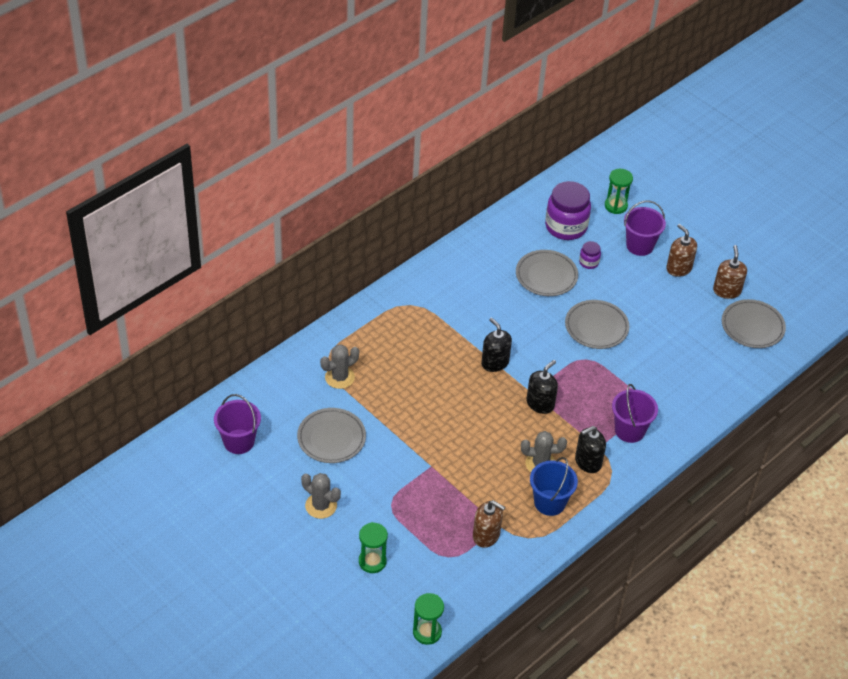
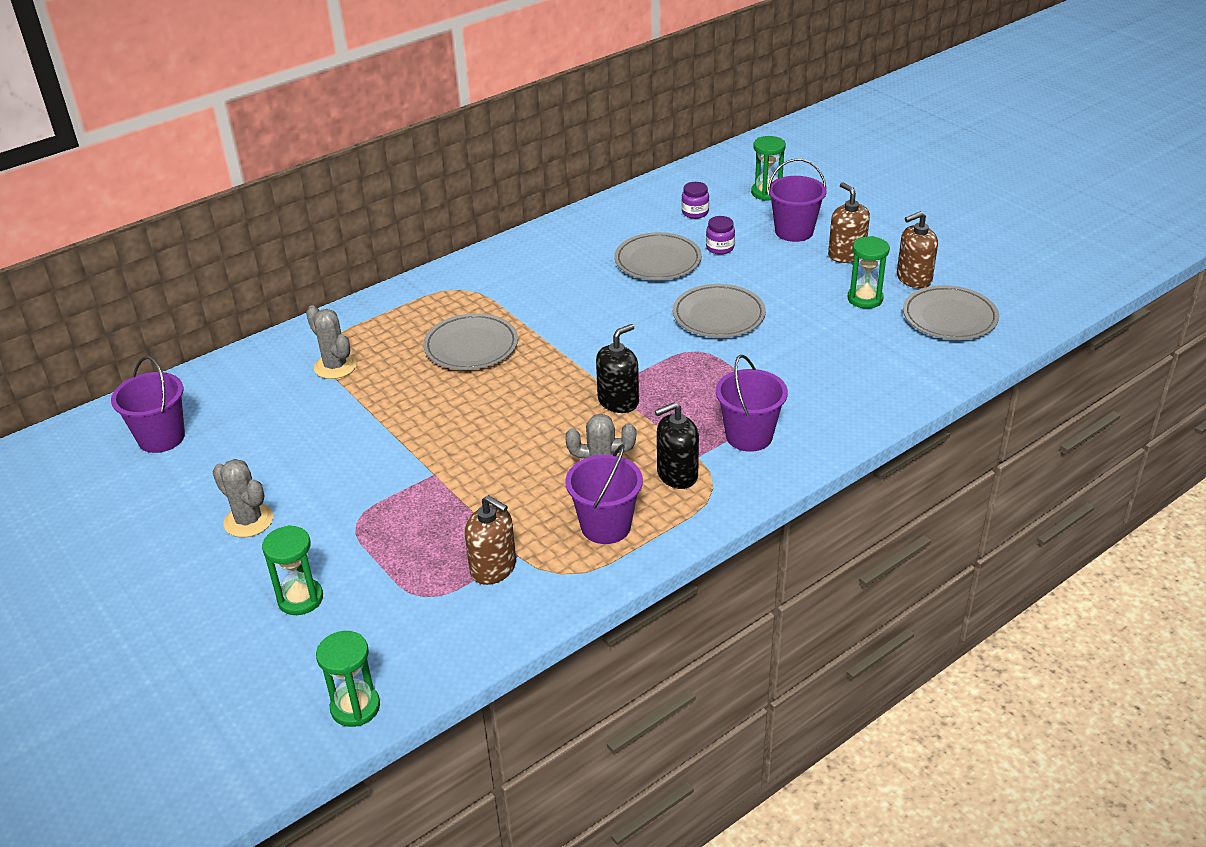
camera: 10 degrees right, 10 degrees down
(331, 438) = (297, 436): grey plate -> grey plate (471, 346)
(339, 377) = (335, 366): grey cactus -> grey cactus turned 75 degrees clockwise
(495, 362) = (562, 353): black soap dispenser -> none
(549, 502) = (606, 526): blue bucket -> purple bucket
(566, 227) = (695, 212): purple jar -> purple jar, size x0.47
(694, 310) = (865, 299): none -> green hourglass
(726, 291) = (913, 278): brown soap dispenser -> brown soap dispenser turned 120 degrees counterclockwise

